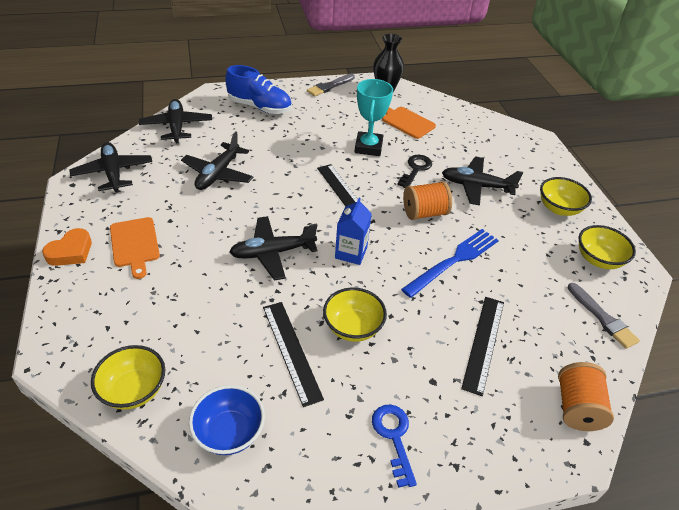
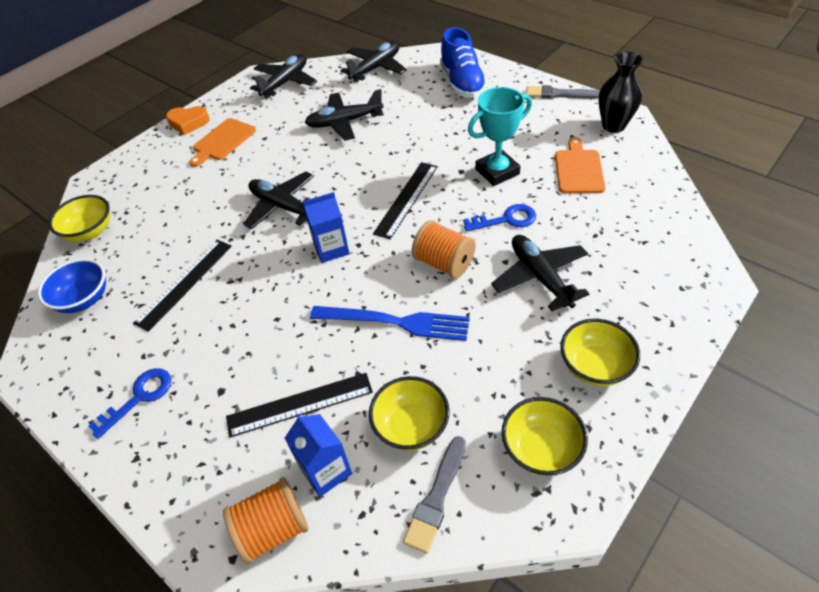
camera: 60 degrees right, 5 degrees up
(353, 327) = (241, 303): yellow bowl -> yellow bowl (411, 426)
(415, 169) = (506, 219): black key -> blue key
(549, 357) = (326, 470): none -> blue carton

